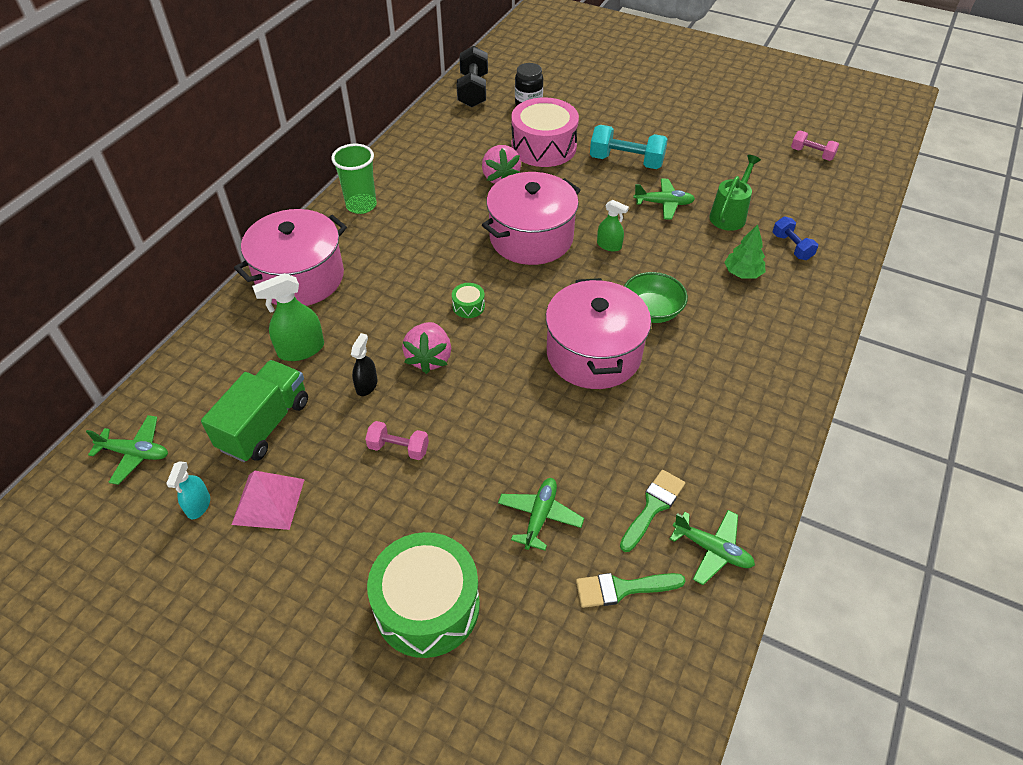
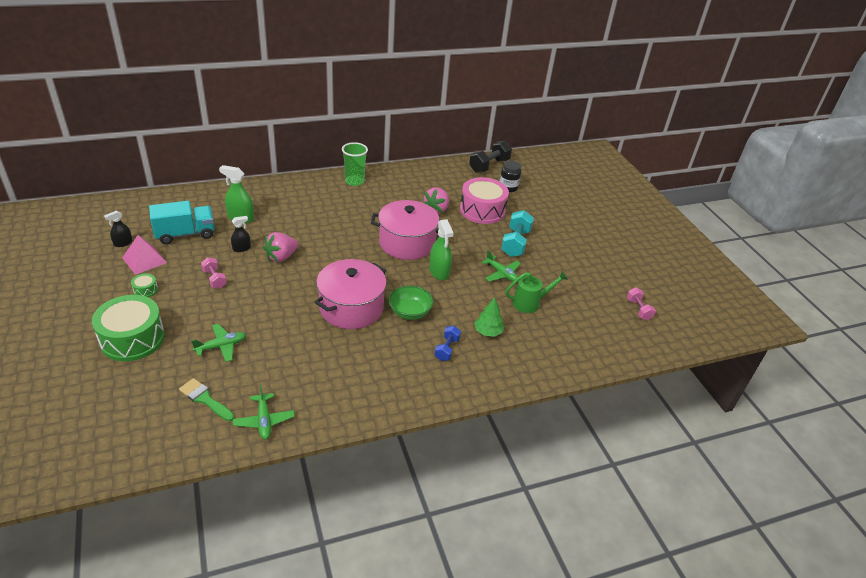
camera: 40 degrees right, 10 degrees down
(135, 453) = (133, 211): green plane -> none
(198, 505) = (123, 243): turquoise spray bottle -> black spray bottle
(265, 425) = (185, 234): green truck -> turquoise truck
(300, 277) = (284, 192): pink pot -> none
(468, 306) = (331, 250): green drum -> green drum (145, 290)
(609, 245) = (439, 271): green spray bottle -> green spray bottle, size x1.63
(626, 161) = (515, 243): turquoise dumbbell -> turquoise dumbbell turned 45 degrees clockwise
(653, 507) = (270, 383): green brush -> none
(791, 247) = (539, 341): blue dumbbell -> blue dumbbell (447, 349)

